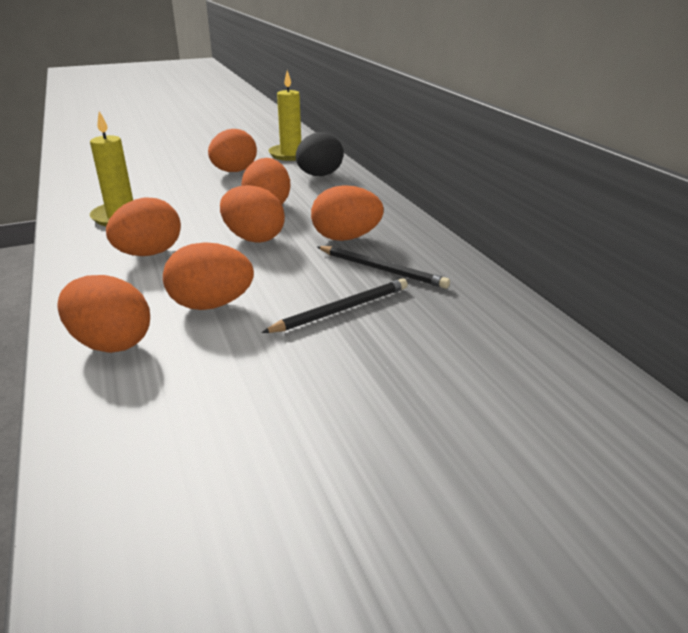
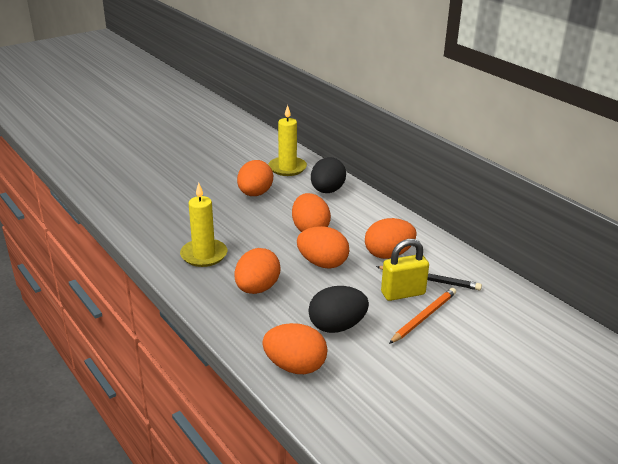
camera: 15 degrees left, 0 degrees up
(211, 305) = (337, 326): orange egg -> black egg
(333, 279) = (403, 293): none -> yellow padlock
(341, 309) = (424, 317): black pencil -> orange pencil

